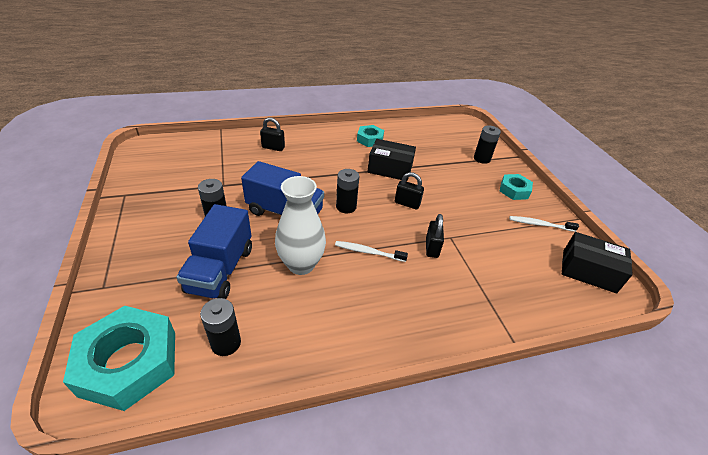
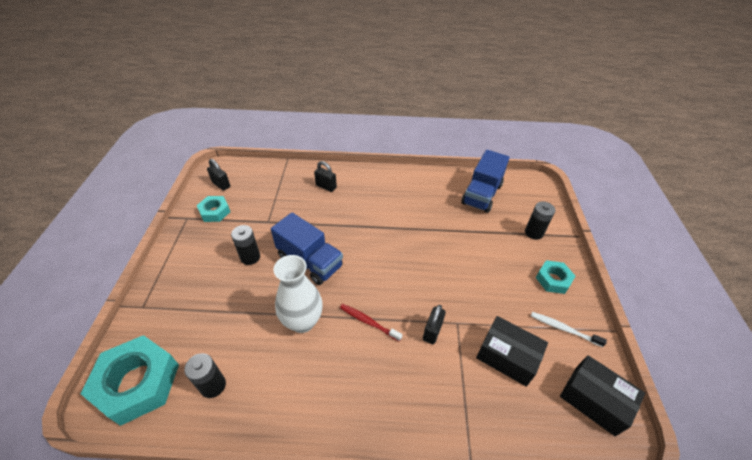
camera: 20 degrees right, 5 degrees up
(221, 270) = (234, 311): blue truck -> blue truck (481, 194)
(346, 207) = (367, 266): black battery -> none
(368, 252) = (368, 322): white toothbrush -> red toothbrush
(370, 139) = (422, 190): turquoise nut -> turquoise nut (215, 212)
(390, 169) = (428, 229): black box -> black box (507, 356)
(407, 203) = (429, 274): black padlock -> black padlock (221, 184)

